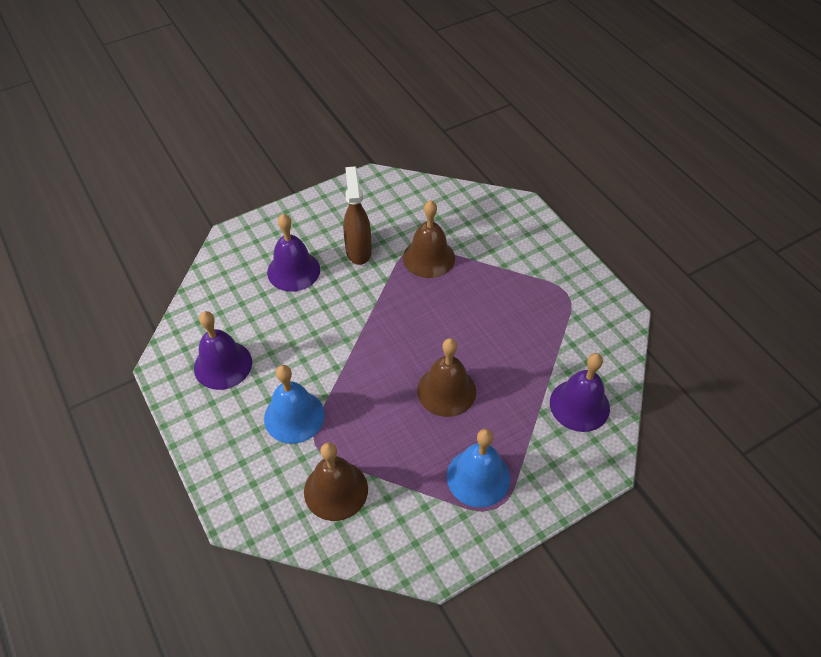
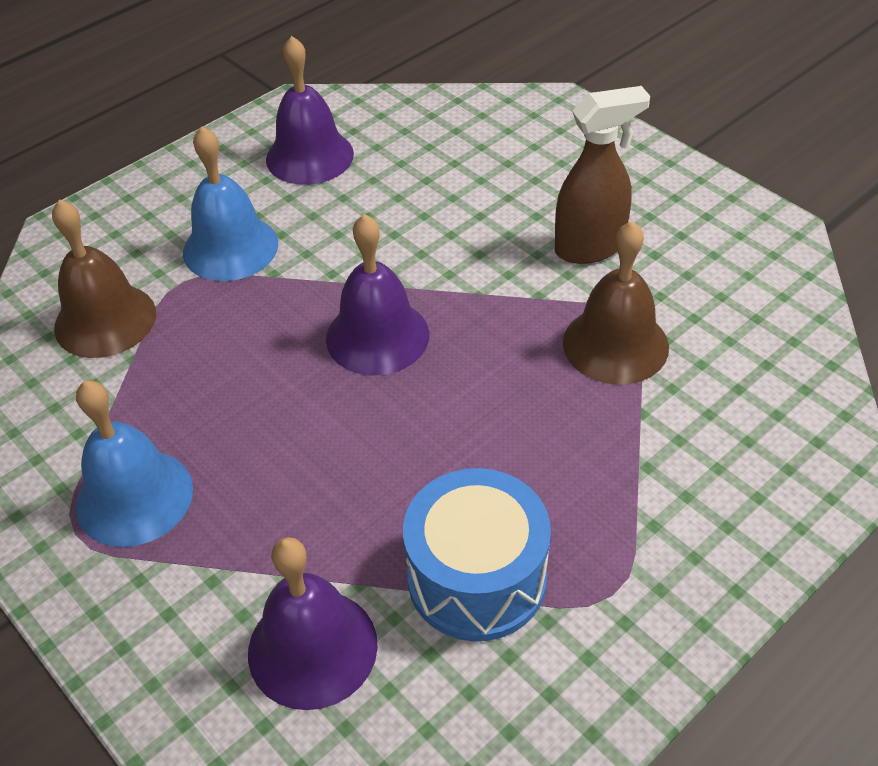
camera: 80 degrees right, 5 degrees down
(293, 270) = (514, 183): purple bell -> purple bell (377, 336)
(446, 390) = (310, 422): brown bell -> none
(552, 337) = (477, 578): none -> blue drum

